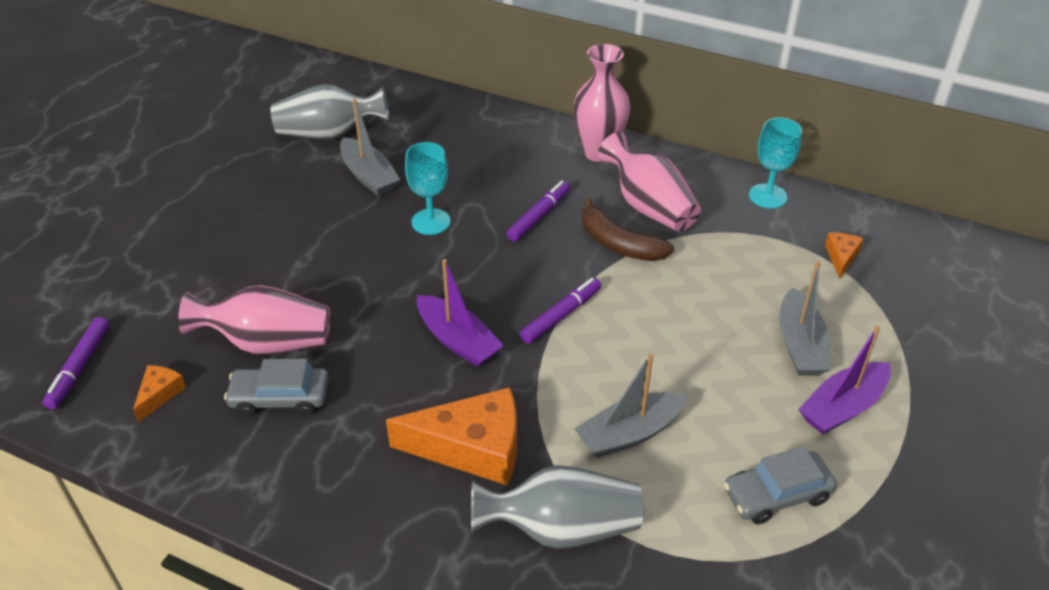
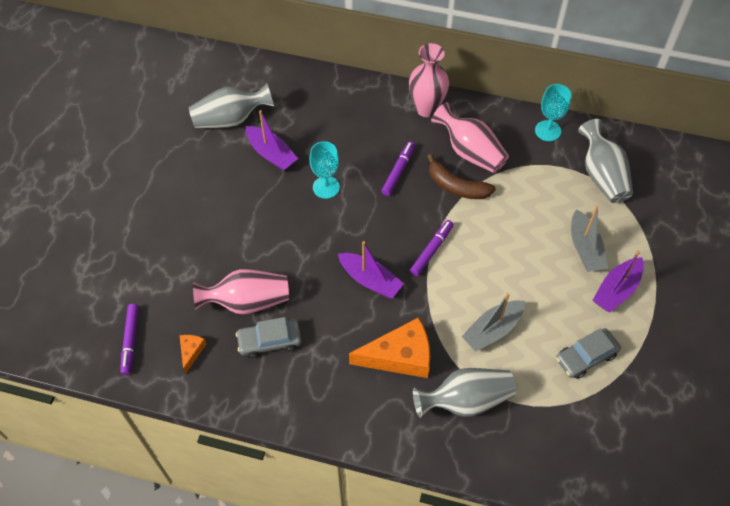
camera: 10 degrees left, 15 degrees up
(369, 176) = (271, 154): grey boat -> purple boat
(841, 257) = (602, 175): orange cheese -> grey vase

